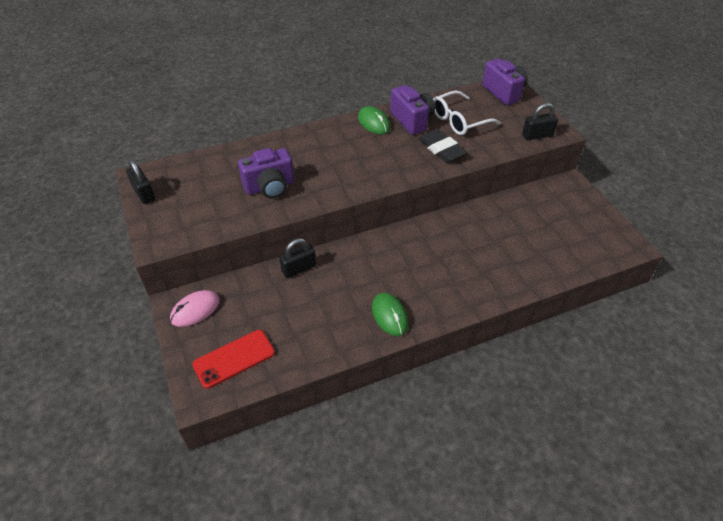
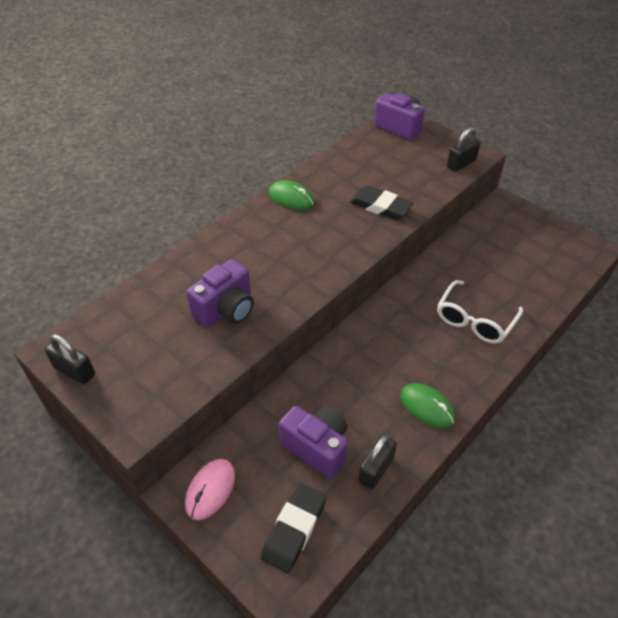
camera: 25 degrees left, 0 degrees up
(234, 359) = (294, 529): red phone -> black eraser
(299, 268) = (298, 392): black padlock -> black padlock (376, 469)
(412, 120) = (329, 184): purple camera -> purple camera (317, 447)
(459, 120) = (377, 170): white glasses -> white glasses (475, 320)

